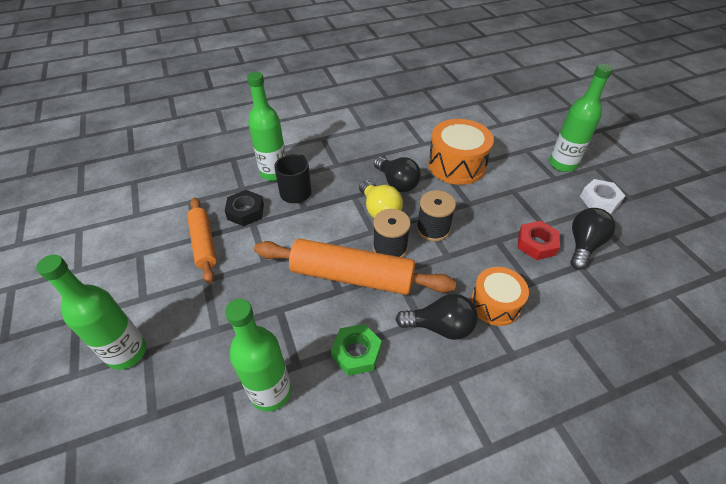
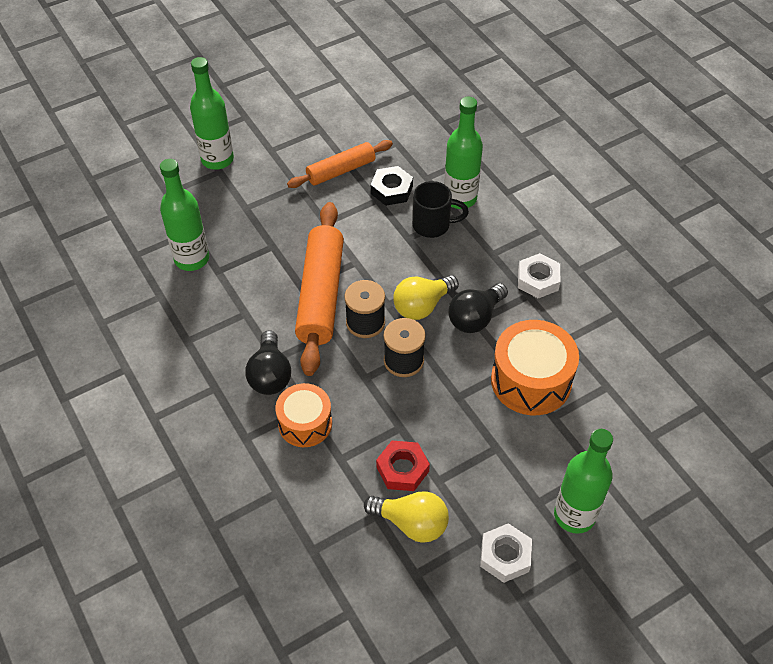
camera: 80 degrees right, 5 degrees up
(356, 352) = (234, 311): green nut -> none
(368, 147) = (538, 280): none -> white nut
(583, 245) = (411, 523): black light bulb -> yellow light bulb

